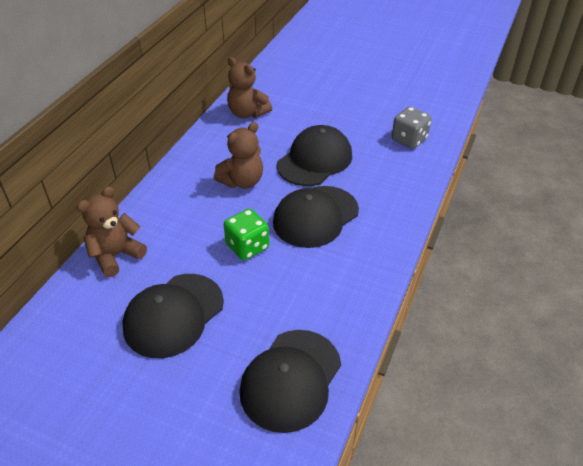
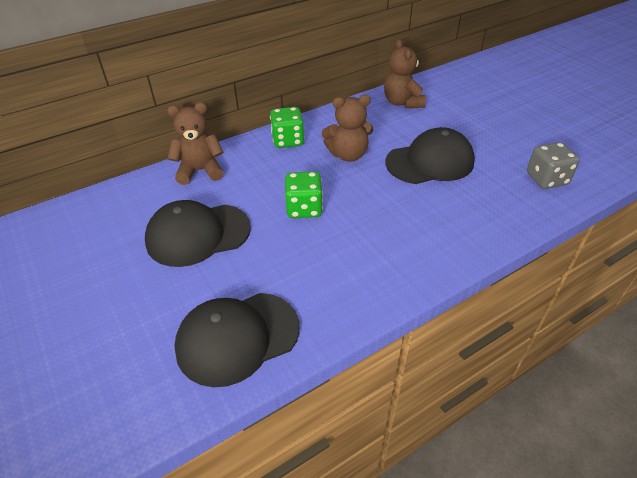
camera: 35 degrees right, 0 degrees up
(175, 190) = (288, 140): none -> green dice
(315, 216) = (387, 210): black cap -> none

